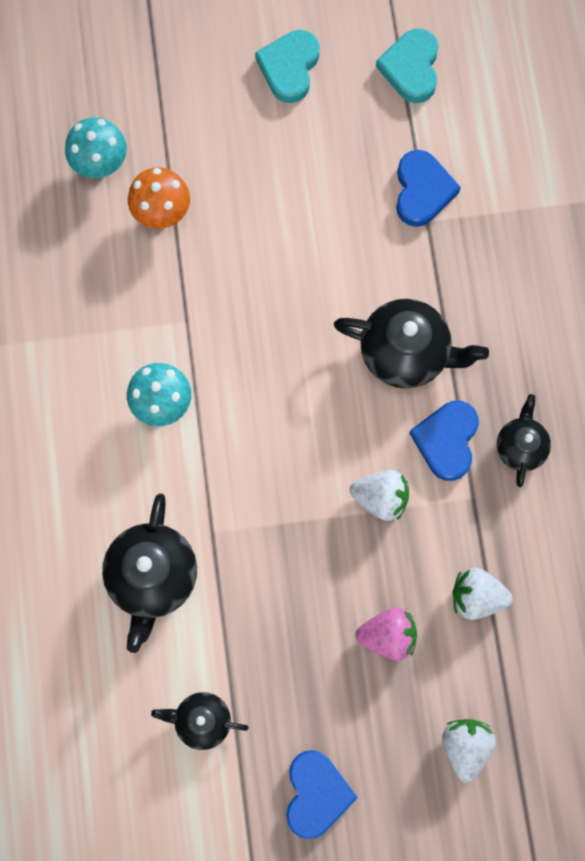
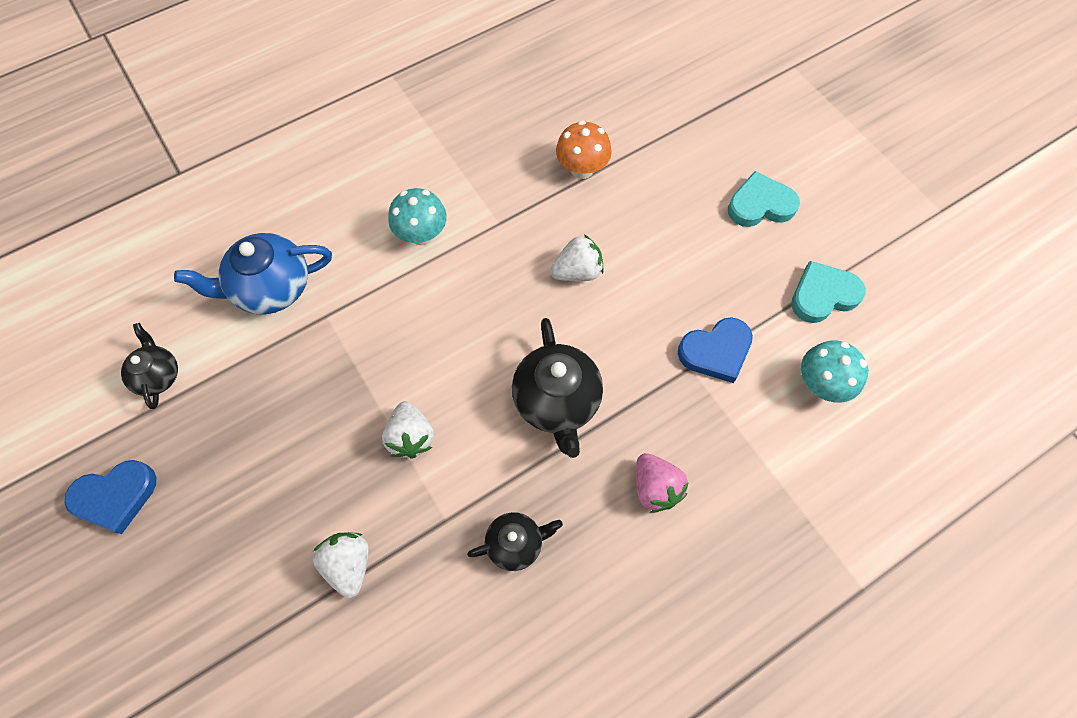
camera: 65 degrees right, 10 degrees down
(100, 163) = (598, 114): turquoise mushroom -> turquoise mushroom (821, 384)
(152, 577) = (271, 288): black teapot -> blue teapot
(388, 636) = (283, 498): pink strawberry -> pink strawberry (655, 488)
(446, 440) = (490, 472): blue heart -> none
(465, 746) = (196, 616): white strawberry -> white strawberry (577, 272)

